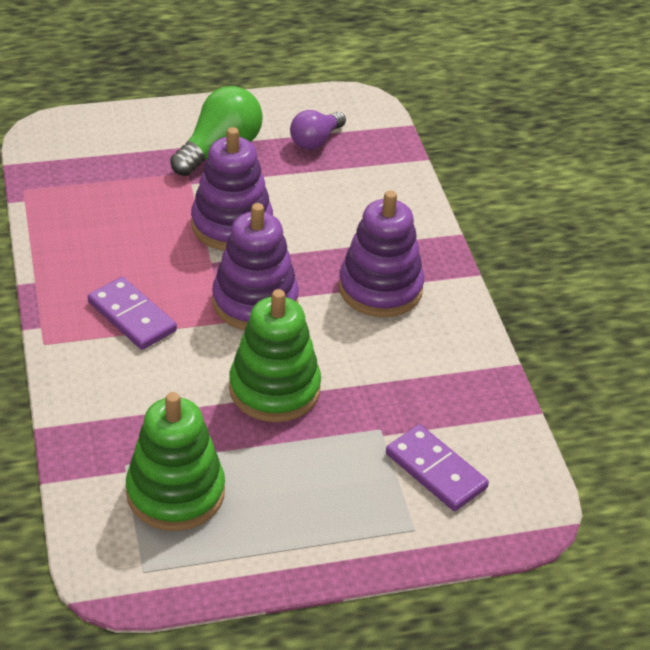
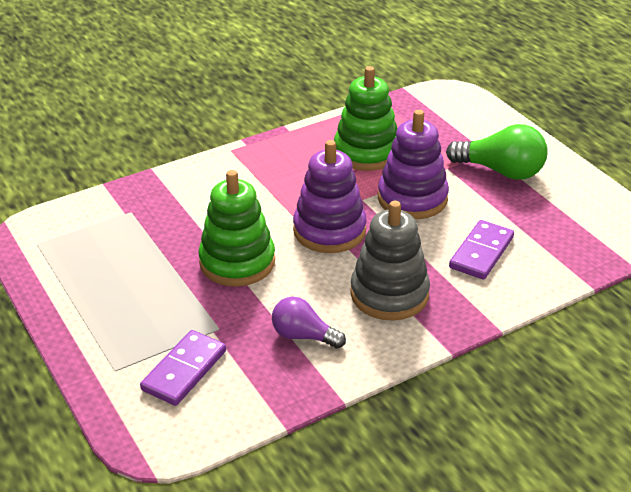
camera: 75 degrees right, 5 degrees down
(132, 316) = (278, 178): purple domino -> purple domino (481, 252)
(175, 493) = (112, 240): green stacking toy -> green stacking toy (366, 152)
(315, 140) = (558, 217): purple light bulb -> purple light bulb (303, 336)
(380, 289) = (389, 294): purple stacking toy -> grey stacking toy

